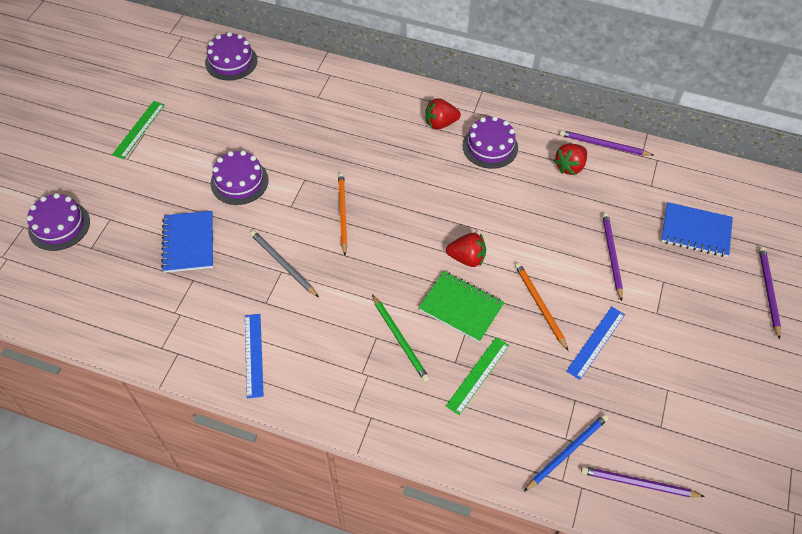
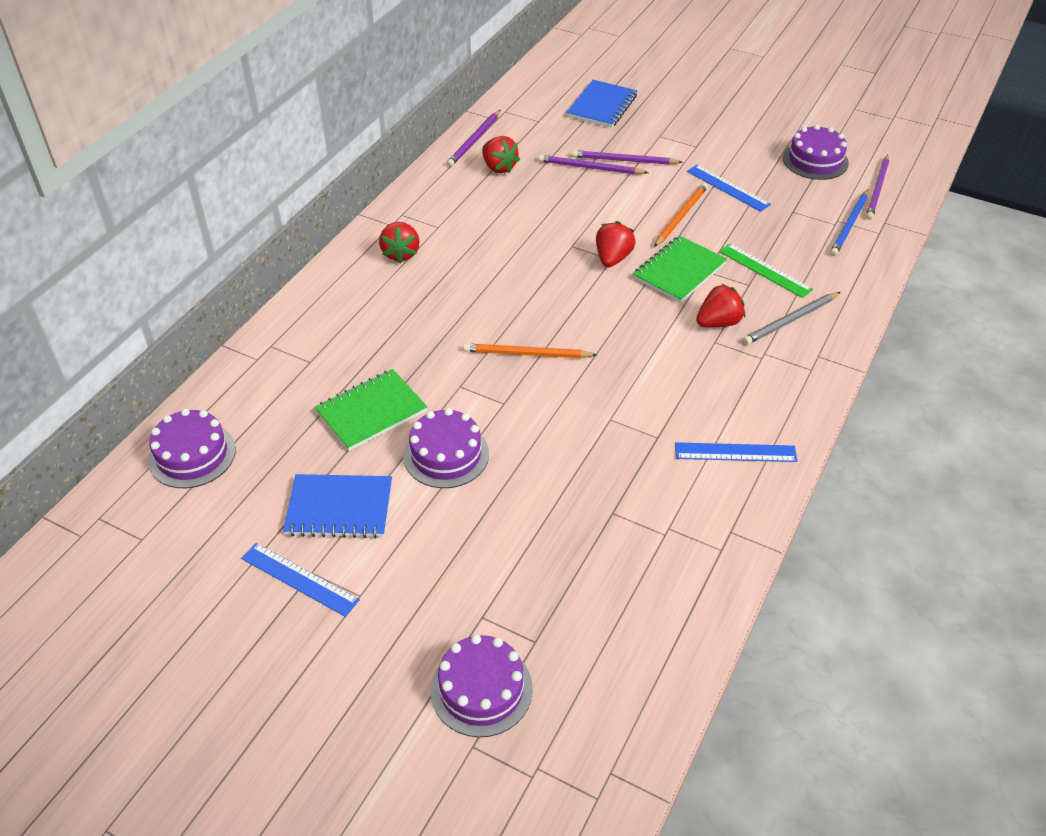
camera: 80 degrees left, 10 degrees down
(139, 129) = (299, 579): green ruler -> blue ruler
(188, 243) = (547, 516): blue notebook -> blue notebook (339, 508)
(274, 136) = (371, 412): none -> green notebook
(283, 264) = (598, 416): grey pencil -> grey pencil (790, 320)
(400, 339) = (718, 323): green pencil -> red strawberry
(490, 147) = (452, 219): purple cake -> purple cake (815, 160)
(540, 305) = (681, 216): orange pencil -> orange pencil turned 135 degrees clockwise
(567, 452) = (849, 225): blue pencil -> blue pencil turned 120 degrees counterclockwise
(768, 291) = (677, 82): purple pencil -> purple pencil (590, 168)

